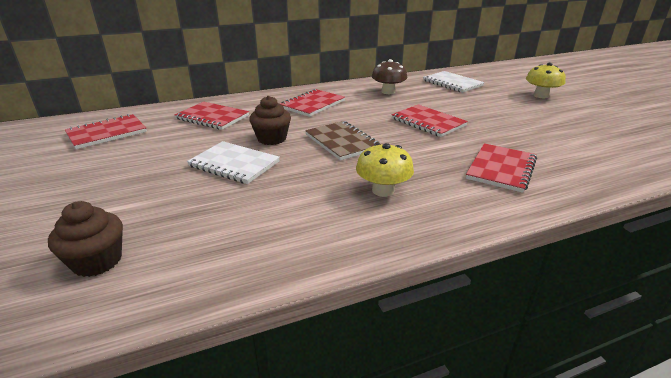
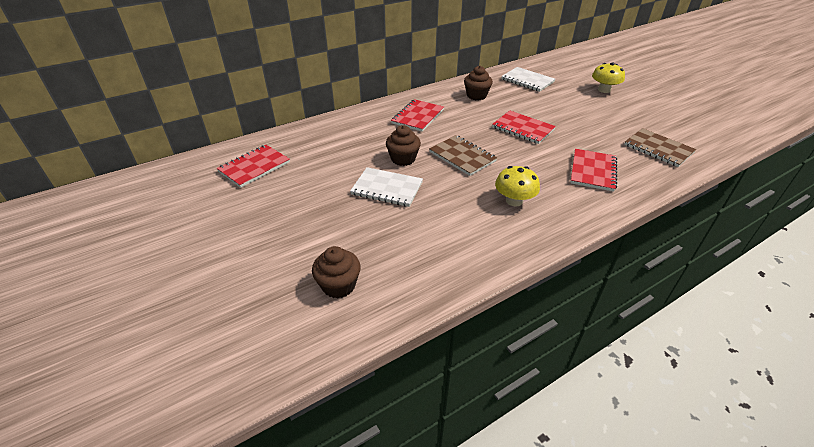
camera: 10 degrees left, 10 degrees up
(212, 117) = (337, 140): red notebook -> none
(388, 92) = (476, 96): brown mushroom -> brown cupcake
(597, 153) = (658, 149): none -> brown notebook

